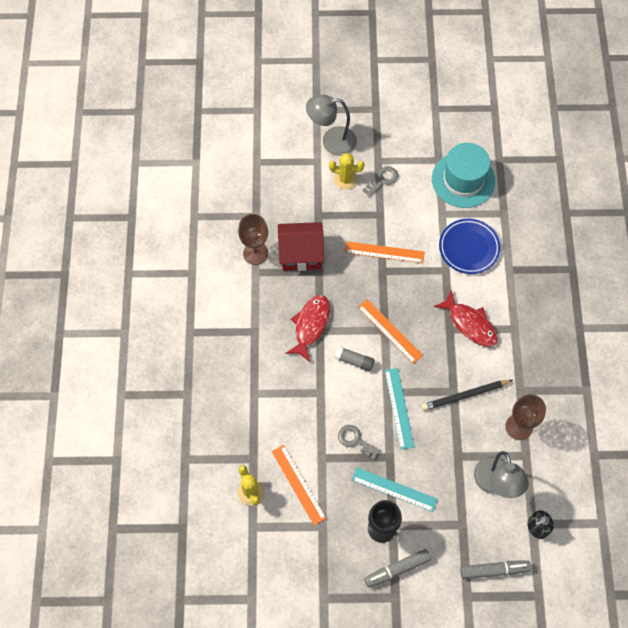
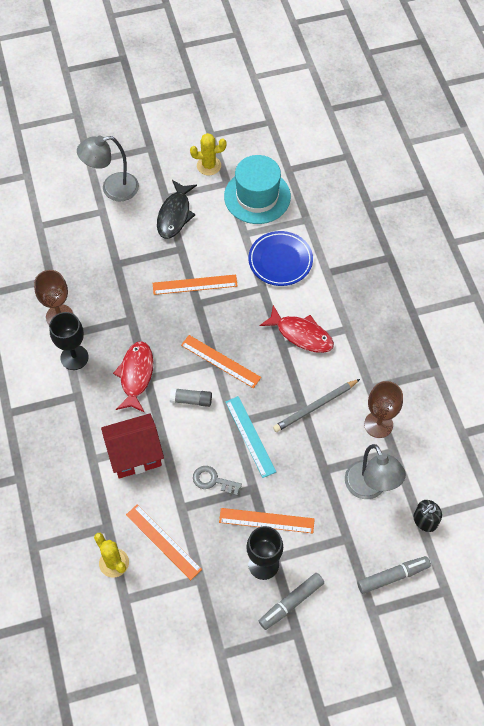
camera: 15 degrees left, 5 degrees down
(260, 295) = (74, 357): none -> black goblet
(301, 254) = (108, 306): red house -> red house (135, 454)
(345, 179) = (136, 222): yellow cactus -> yellow cactus (209, 166)
(382, 180) = (175, 215): grey key -> black fish
(394, 489) = (266, 520): turquoise ruler -> orange ruler
(465, 395) = (315, 406): black pencil -> grey pencil

